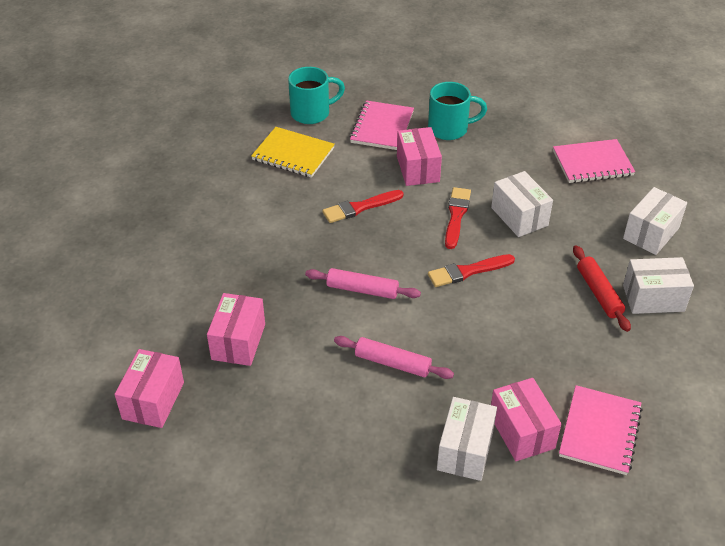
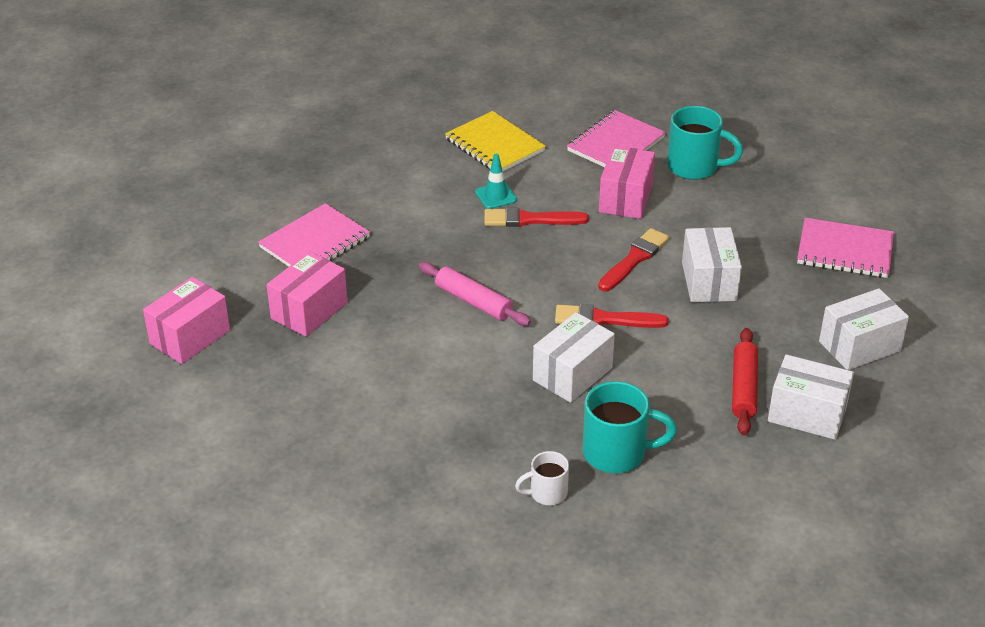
camera: 25 degrees right, 5 degrees down
(312, 113) = (545, 108): turquoise mug -> turquoise mug (617, 453)
(321, 196) = (496, 196): none -> turquoise traffic cone
(392, 363) = (454, 382): pink rolling pin -> none
(465, 450) = (471, 490): white box -> white box (572, 374)
(522, 431) = (547, 493): pink box -> white mug
(600, 431) = (635, 524): pink notebook -> pink notebook (315, 242)

